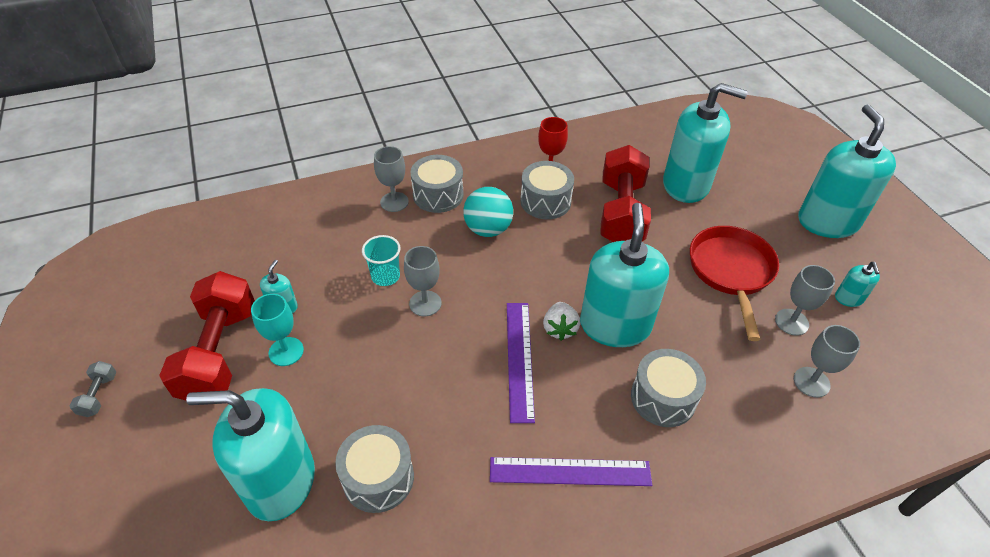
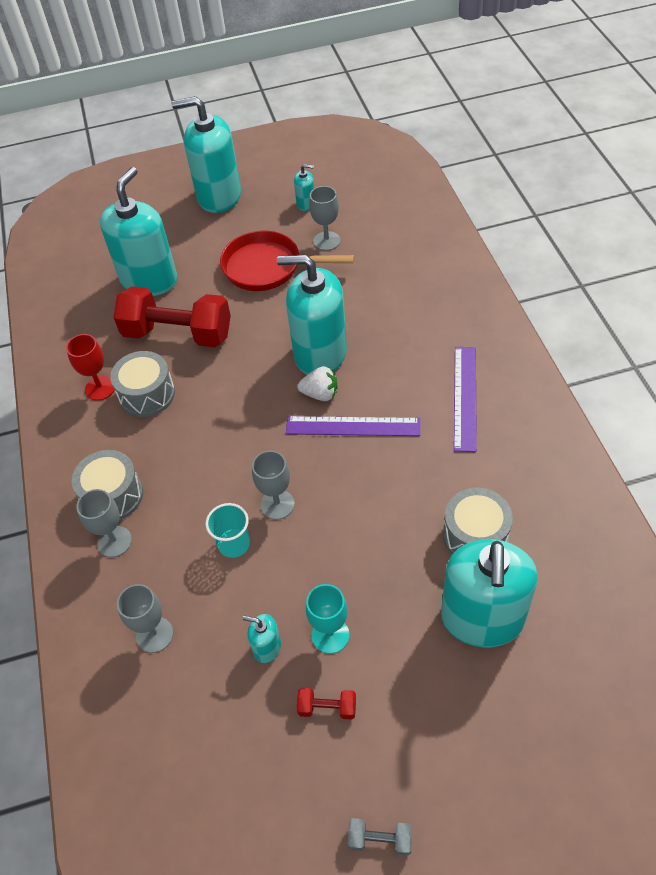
camera: 80 degrees left, 5 degrees up
(220, 353) = (327, 707): red dumbbell -> red dumbbell, size x0.40
(488, 229) = (179, 447): turquoise ball -> none
(663, 398) = (397, 331): grey drum -> none
(811, 382) = (385, 242): grey goblet -> grey goblet (154, 634)

